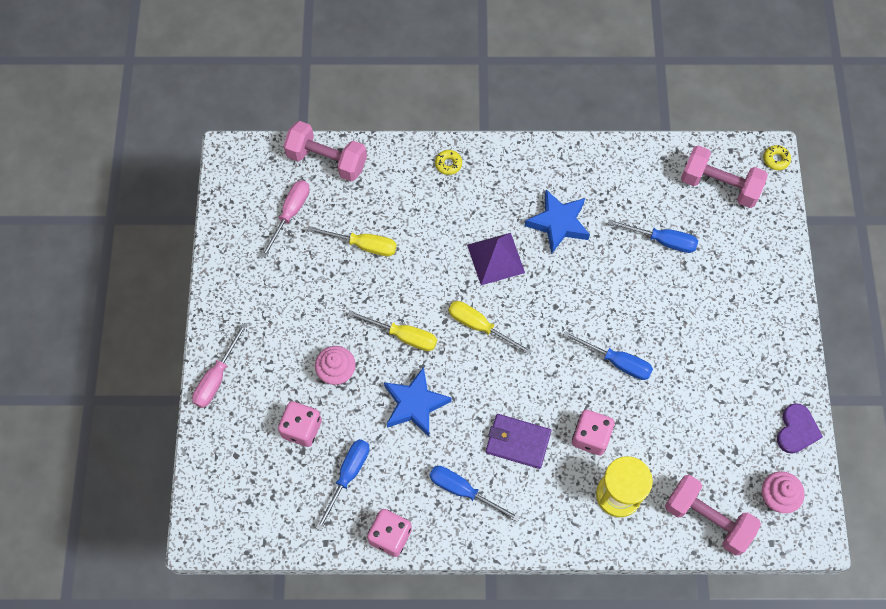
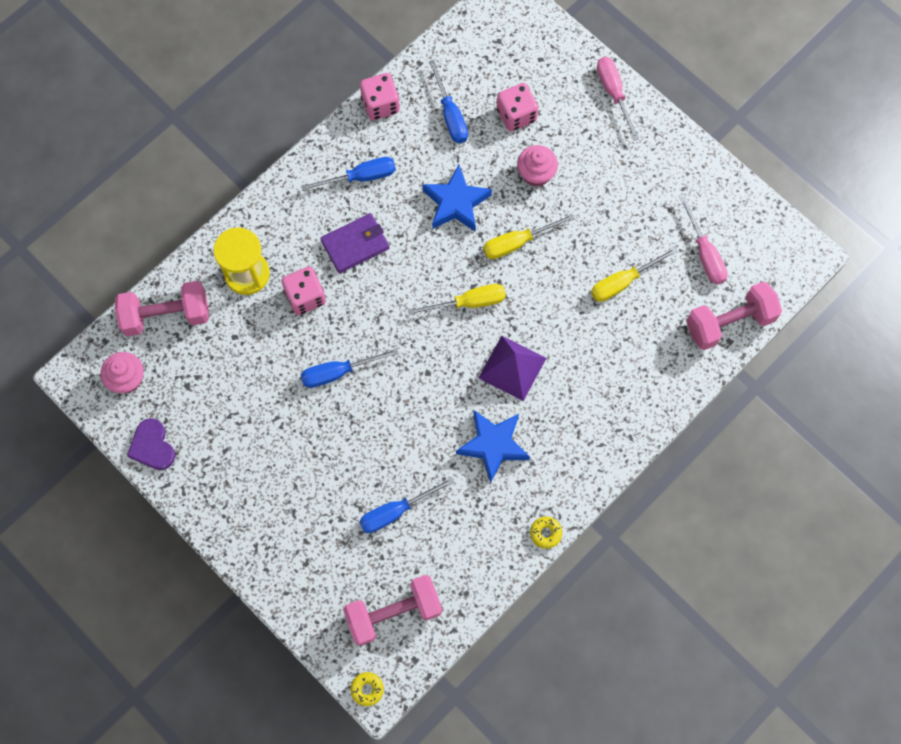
camera: 135 degrees right, 5 degrees up
(448, 164) = (633, 412): yellow donut -> yellow donut (545, 533)

